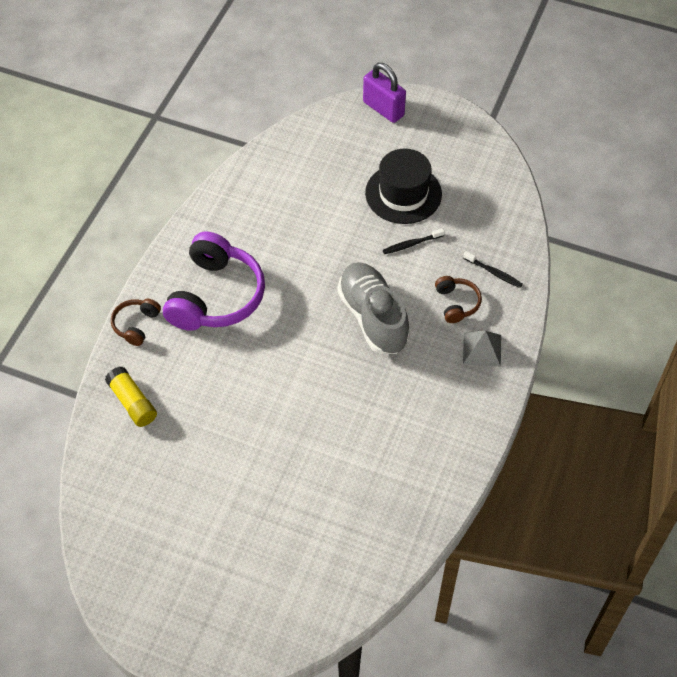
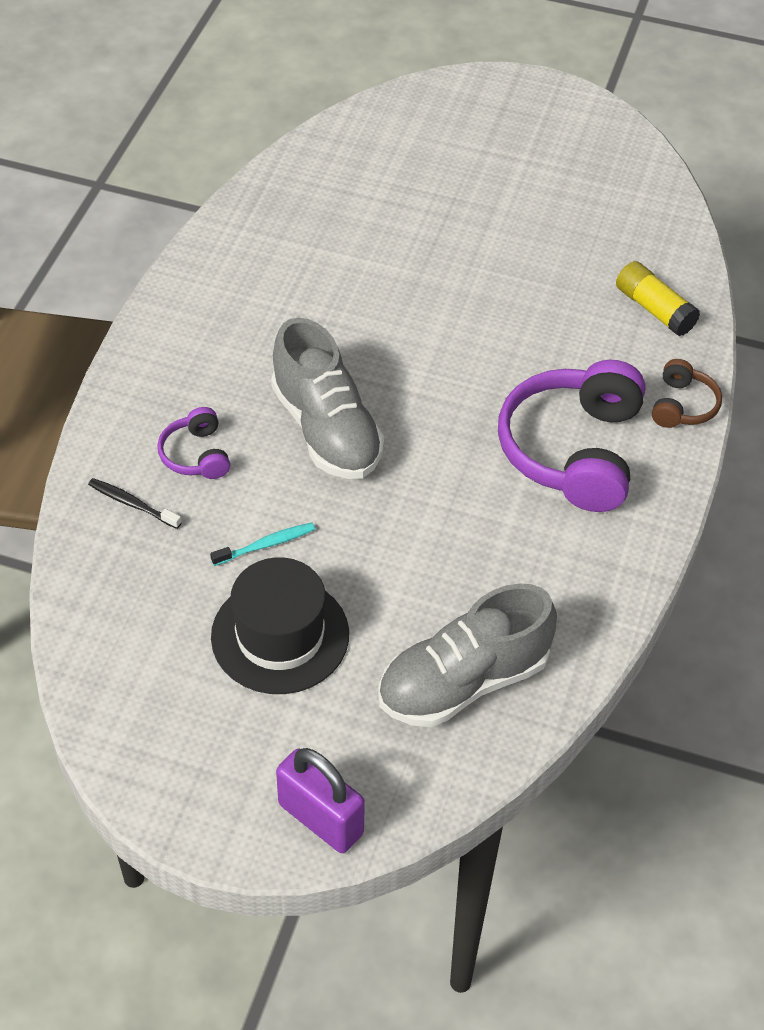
camera: 175 degrees right, 5 degrees down
(305, 166) = (463, 682): none -> grey shoe
(411, 244) = (266, 545): black toothbrush -> turquoise toothbrush
(456, 303) = (196, 455): brown headphones -> purple headphones
(482, 349) = (163, 393): grey pyramid -> none

